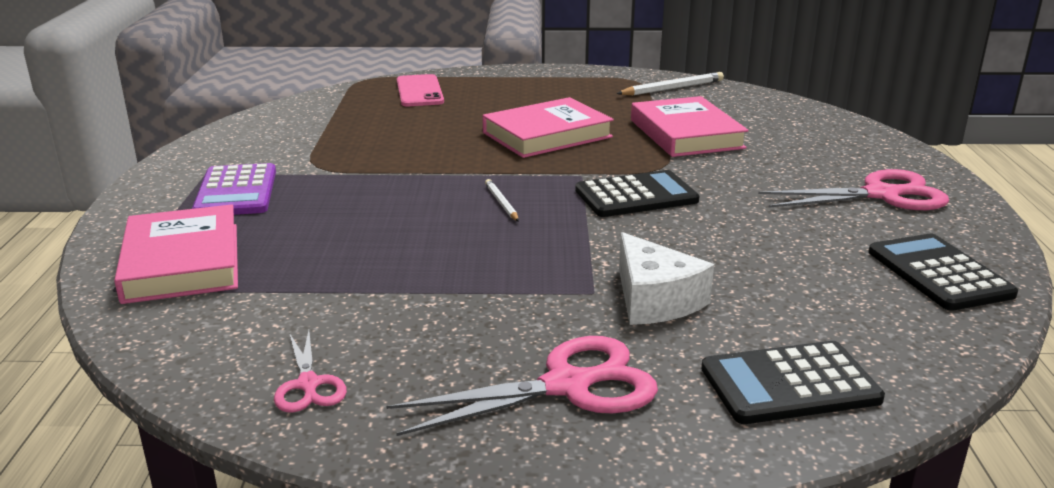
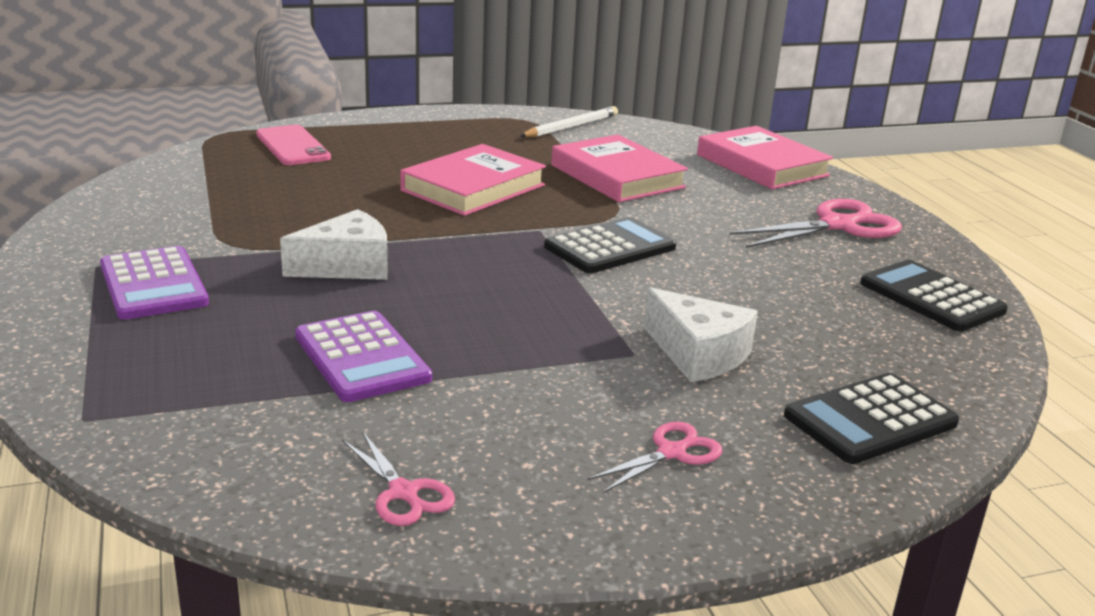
camera: 20 degrees left, 0 degrees up
(182, 262) = (149, 375): pink book -> pink book (762, 165)
(354, 267) = (361, 358): none -> purple calculator
(395, 191) = (347, 266): none -> white cheese
(501, 203) = (475, 268): white pencil -> none
(567, 386) = (671, 453): pink scissors -> pink scissors, size x0.55

